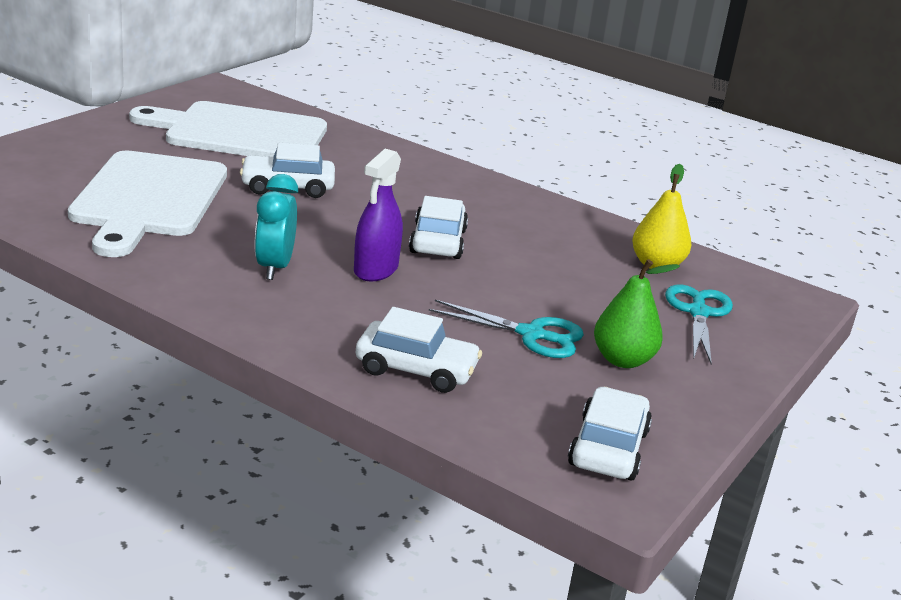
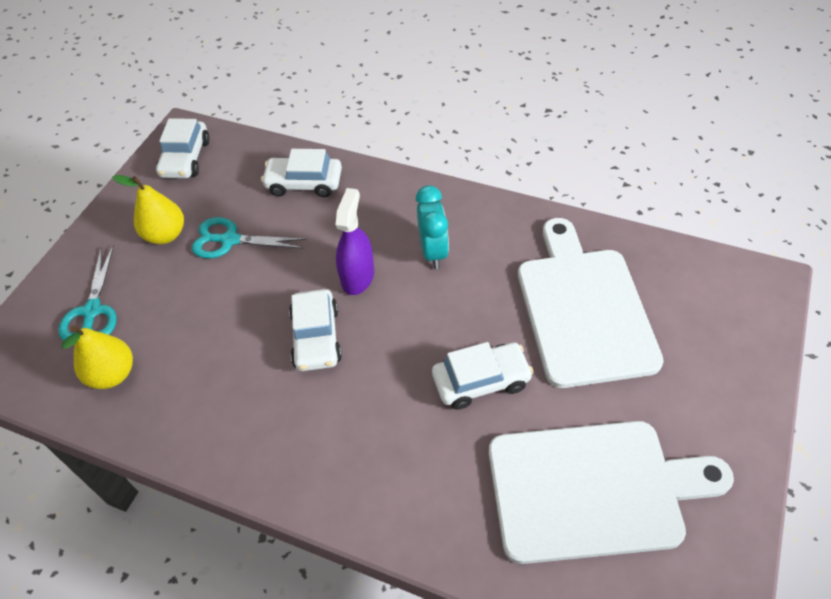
camera: 175 degrees right, 25 degrees up
(622, 360) = (165, 235): green pear -> yellow pear

